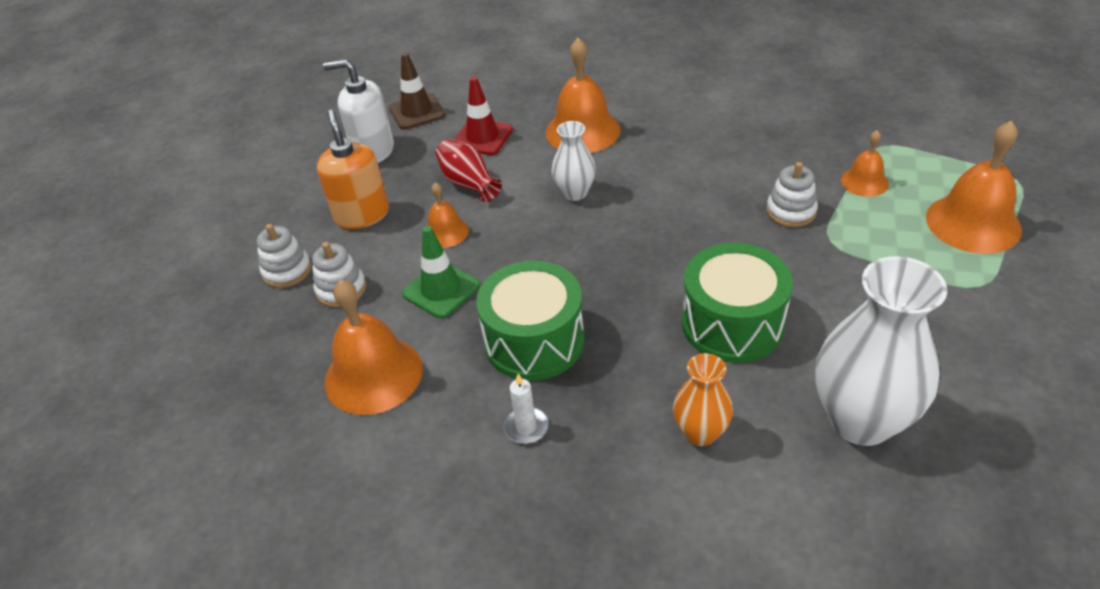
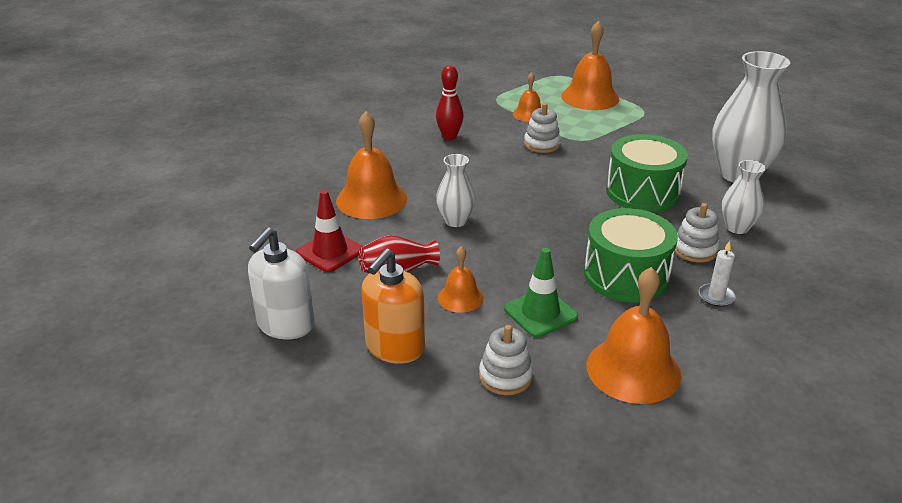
camera: 75 degrees left, 10 degrees down
(287, 271) = (452, 414): white stacking toy -> white stacking toy (694, 250)
(362, 215) = (395, 347): orange soap dispenser -> orange soap dispenser turned 60 degrees counterclockwise
(417, 112) = (242, 284): brown traffic cone -> none
(700, 432) = (737, 227): orange vase -> white vase
(749, 139) = (449, 137): none -> red bowling pin

